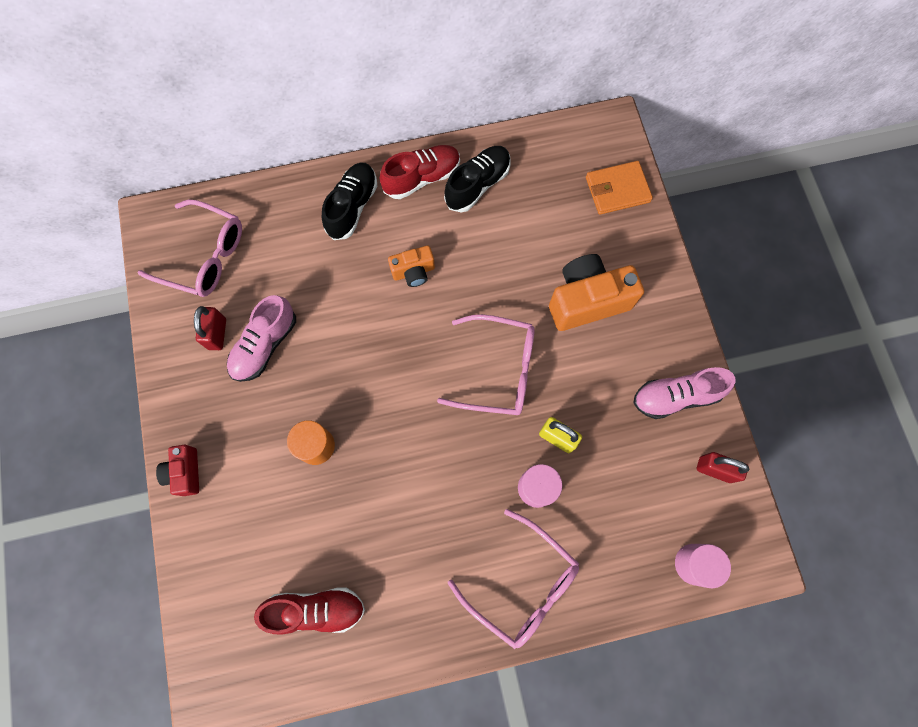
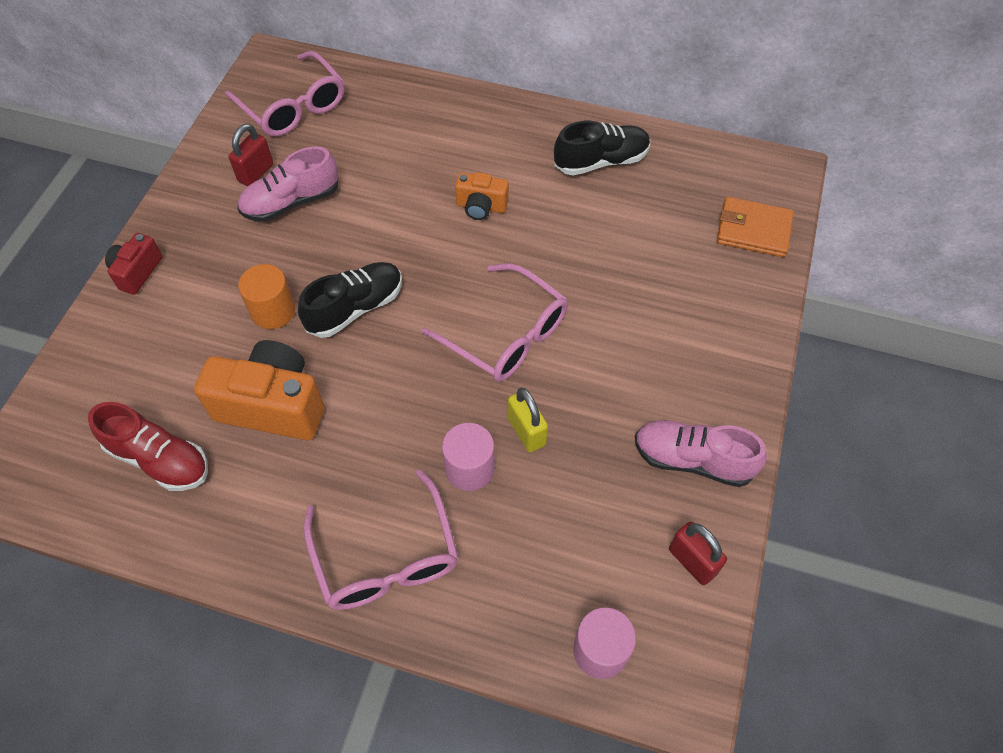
camera: 30 degrees right, 15 degrees down
(352, 207) = (461, 126): black shoe -> black shoe (355, 308)
(422, 178) = (547, 132): red shoe -> none
(587, 301) = (649, 317): orange camera -> orange camera (272, 406)

